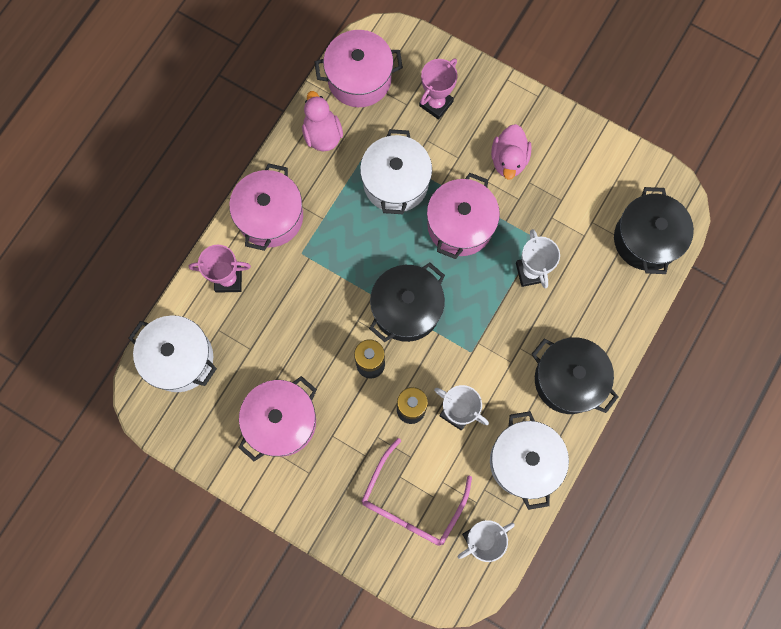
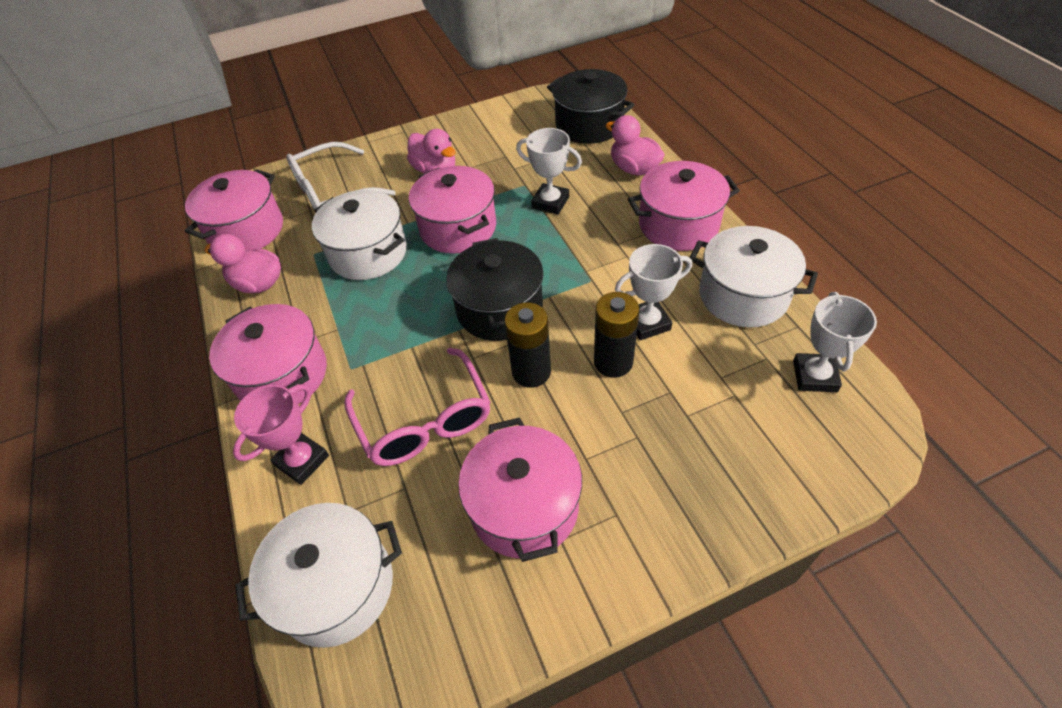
camera: 50 degrees left, 25 degrees down
(412, 501) = (727, 419): pink glasses -> pink glasses (424, 420)
(436, 104) = (333, 191): pink trophy -> white glasses
(568, 380) = (678, 225): black pot -> pink pot
(612, 310) = (634, 169): none -> pink duck

